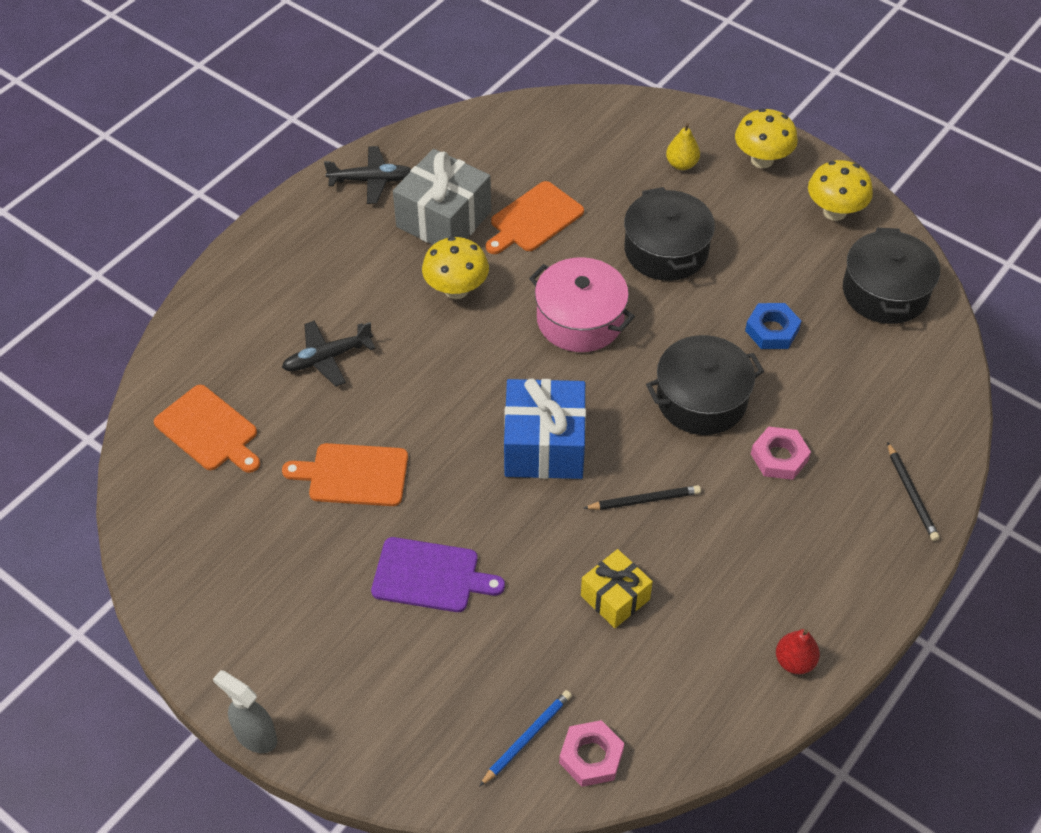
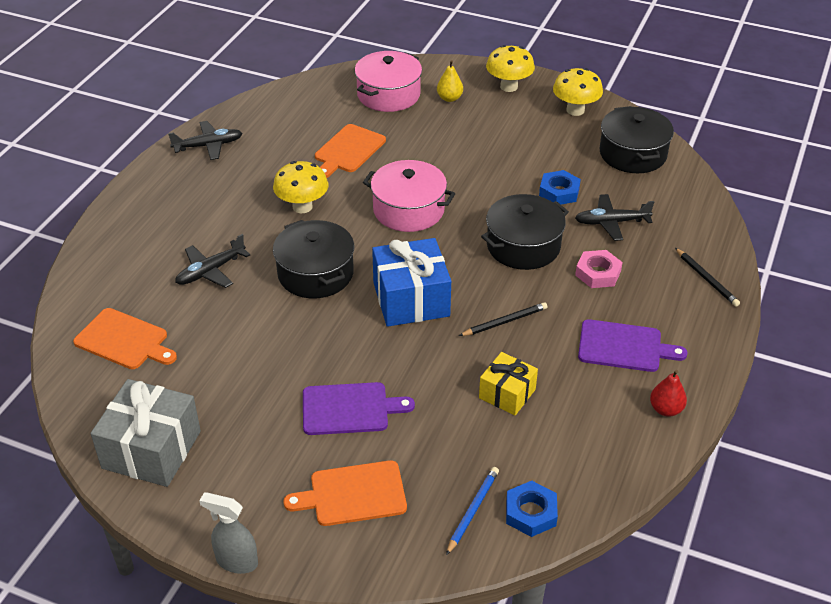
camera: 15 degrees left, 10 degrees down
(353, 475) = (260, 349): orange cutting board -> orange cutting board (353, 494)
(444, 219) = (276, 162): grey gift -> grey gift (151, 449)
(591, 756) = (531, 512): pink nut -> blue nut
(608, 145) = (388, 95): none -> pink pot
(666, 250) = (458, 154): black pot -> black pot (315, 273)
(775, 566) = (624, 346): none -> purple cutting board
(822, 388) = (611, 222): none -> black plane

